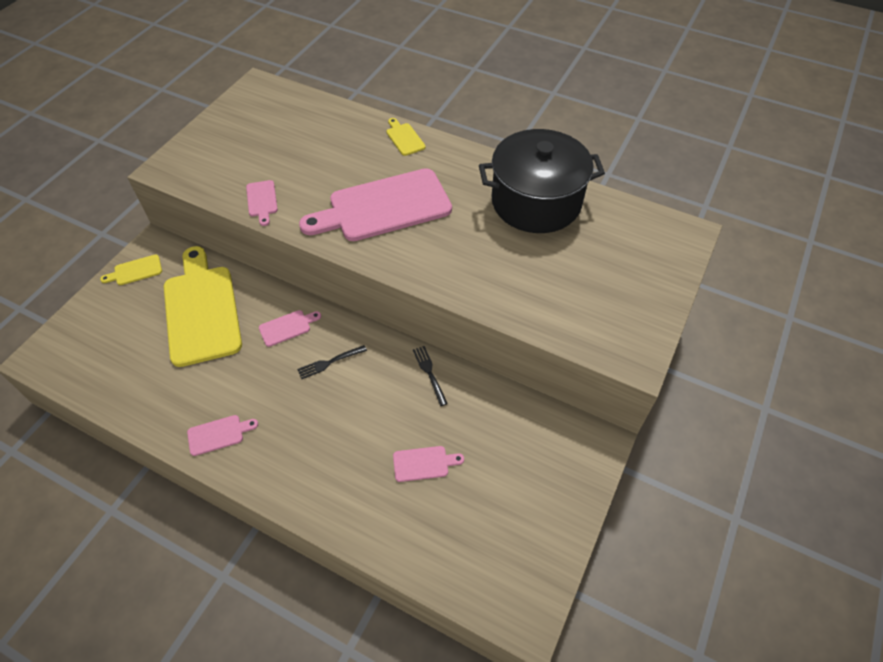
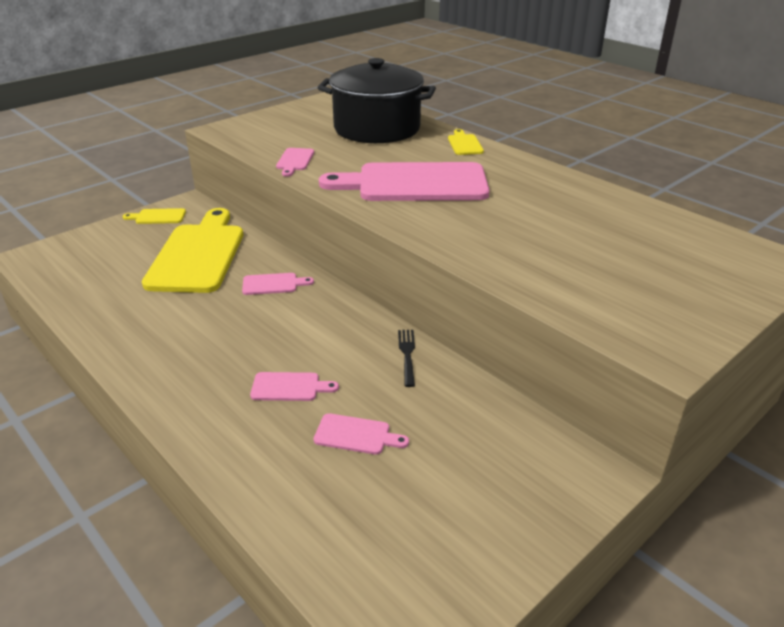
camera: 20 degrees right, 20 degrees down
(218, 434) = (147, 351): pink cutting board -> pink cutting board (289, 387)
(329, 362) = (300, 320): black fork -> none
(536, 202) = (590, 206): black pot -> black pot (377, 128)

